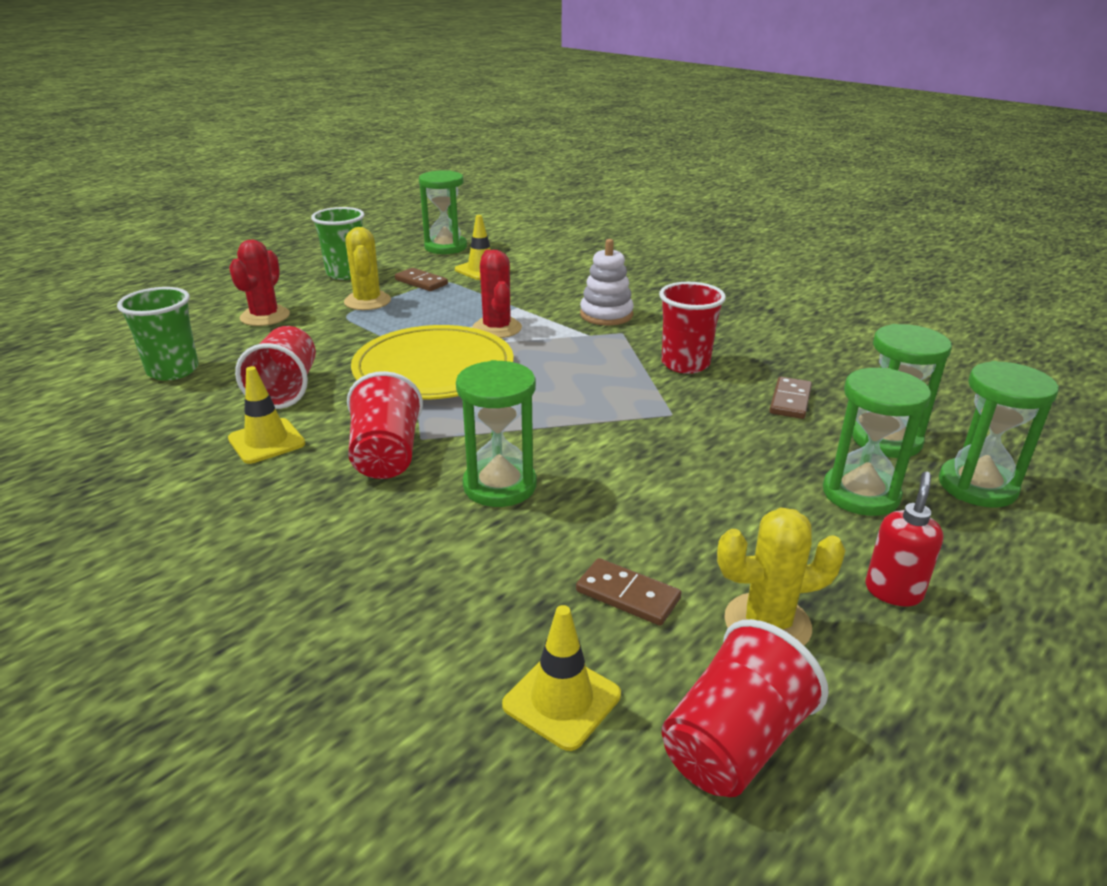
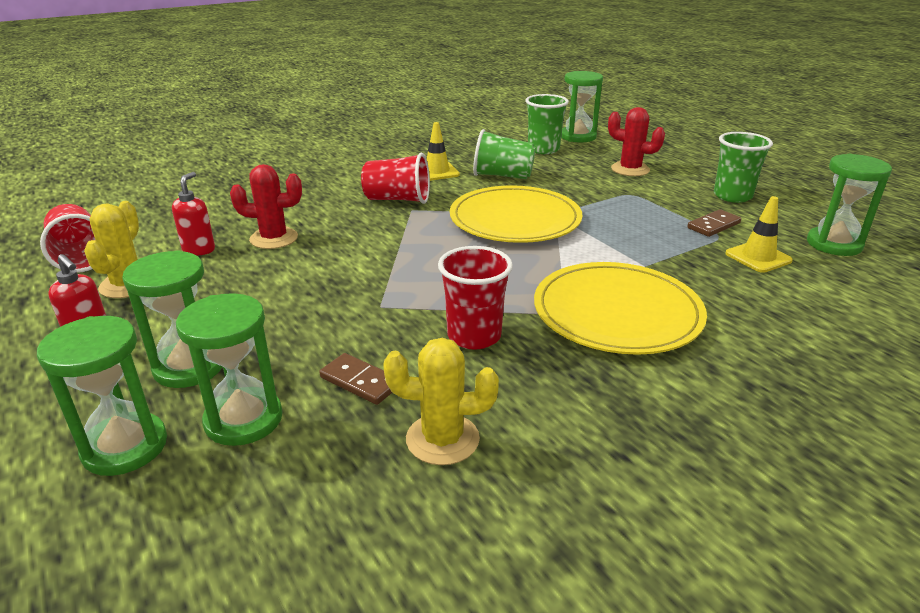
camera: 105 degrees right, 0 degrees up
(286, 389) = (502, 176): red cup -> green cup
(367, 301) = (661, 202): yellow cactus -> yellow cactus (442, 439)
(497, 328) = (590, 250): red cactus -> red cactus (274, 238)
(500, 486) = (336, 227): green hourglass -> green hourglass (578, 136)
(562, 700) = (156, 224): yellow traffic cone -> none
(606, 315) = (617, 312): white stacking toy -> yellow plate
(628, 595) = (199, 250): brown domino -> red soap dispenser

